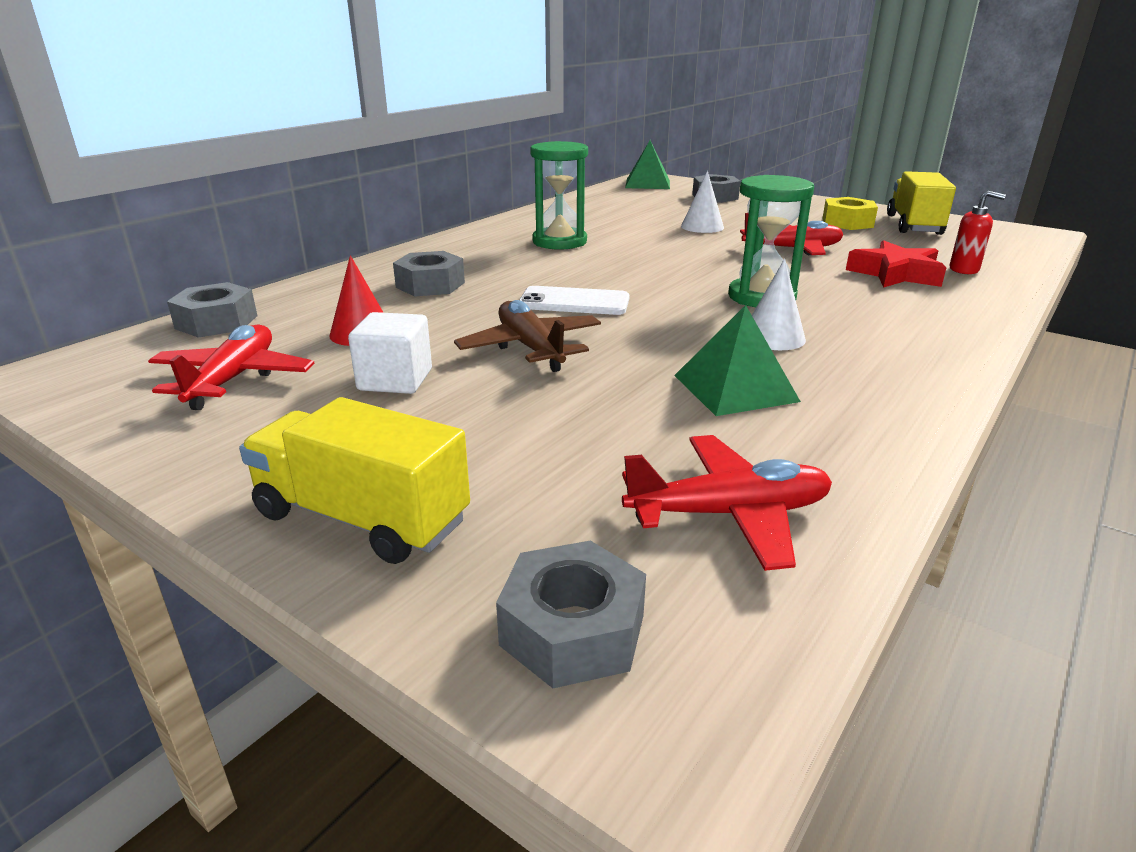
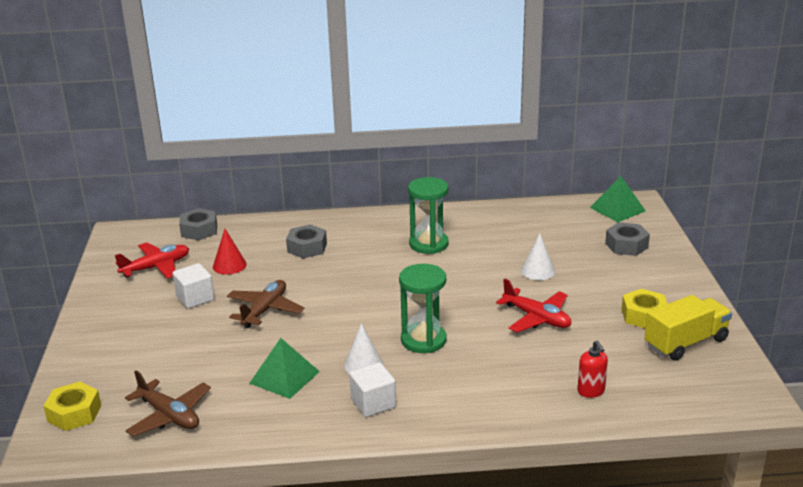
camera: 50 degrees right, 0 degrees up
(362, 518) = (94, 348): yellow truck -> none
(572, 630) = (74, 413): grey nut -> yellow nut
(574, 302) = (337, 293): white phone -> none
(729, 514) = (169, 416): red plane -> brown plane
(877, 358) = (373, 403): none -> white cube
(895, 274) = (539, 369): red star -> none

